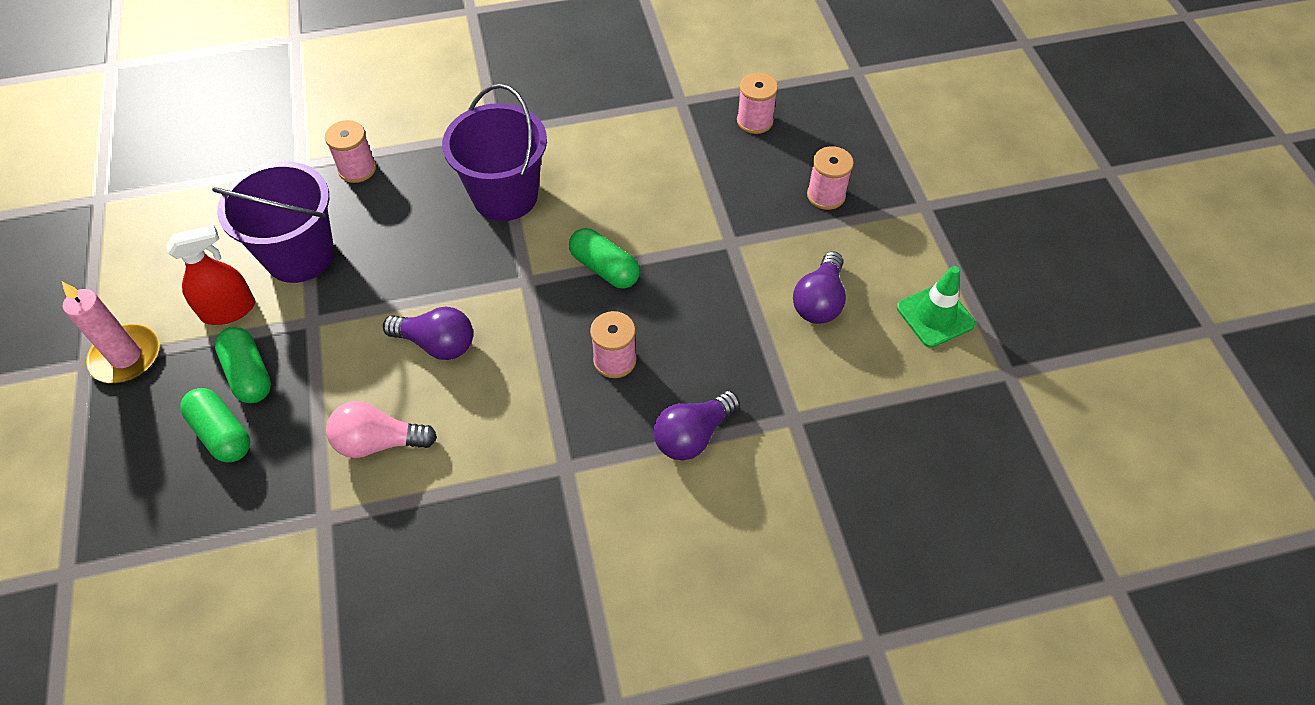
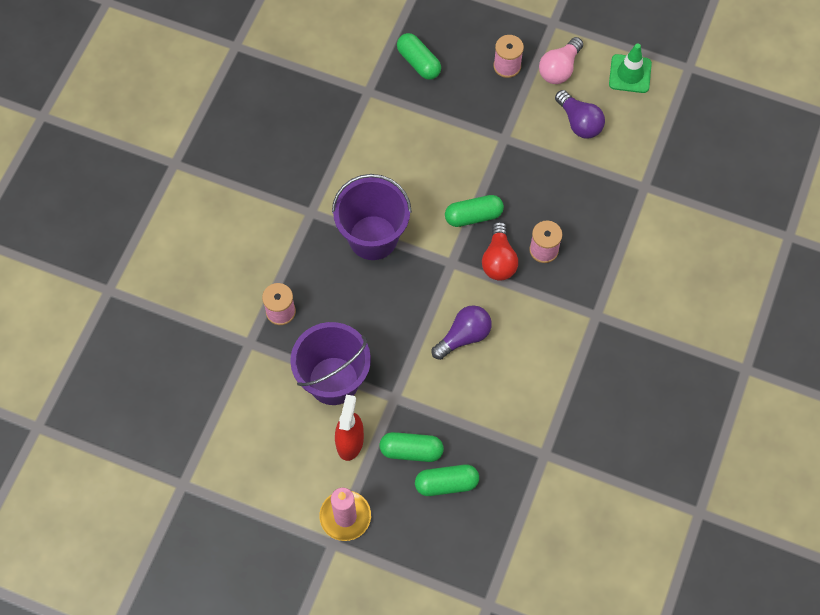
camera: 55 degrees left, 10 degrees up
(378, 442) = (512, 402): pink light bulb -> pink light bulb (559, 69)
(565, 323) = (498, 260): none -> red light bulb
(692, 435) = (620, 241): purple light bulb -> none
(754, 121) = (418, 62): pink spool -> green capsule

